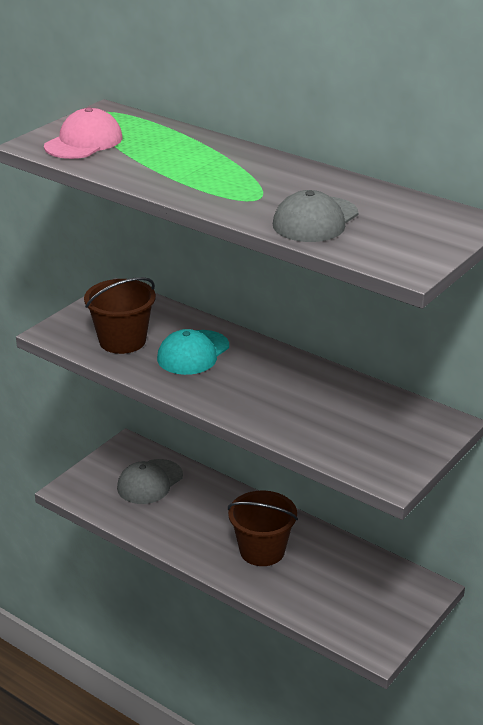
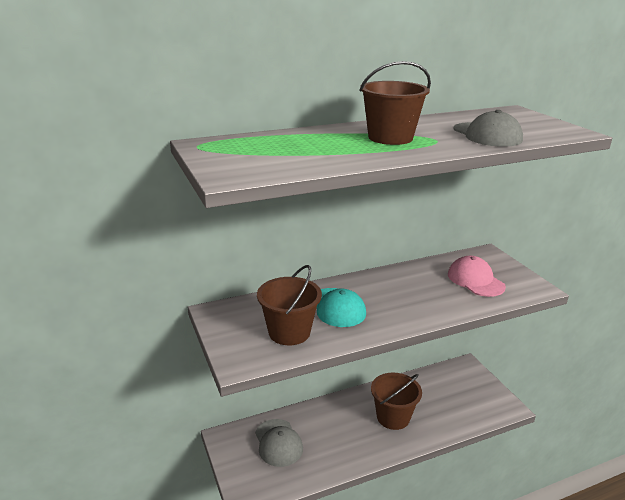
camera: 60 degrees left, 5 degrees down
(84, 142) = (255, 161): pink cap -> pink cap (475, 280)
(233, 177) = (390, 138): none -> brown bucket

